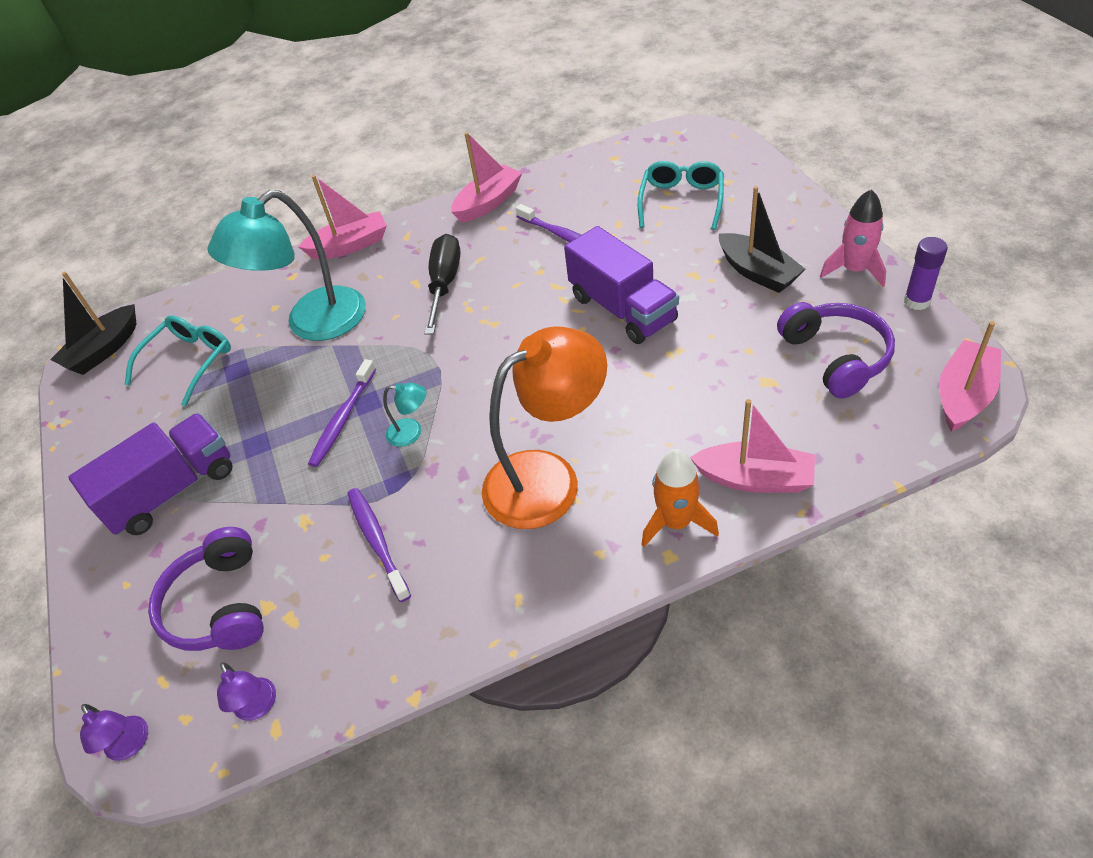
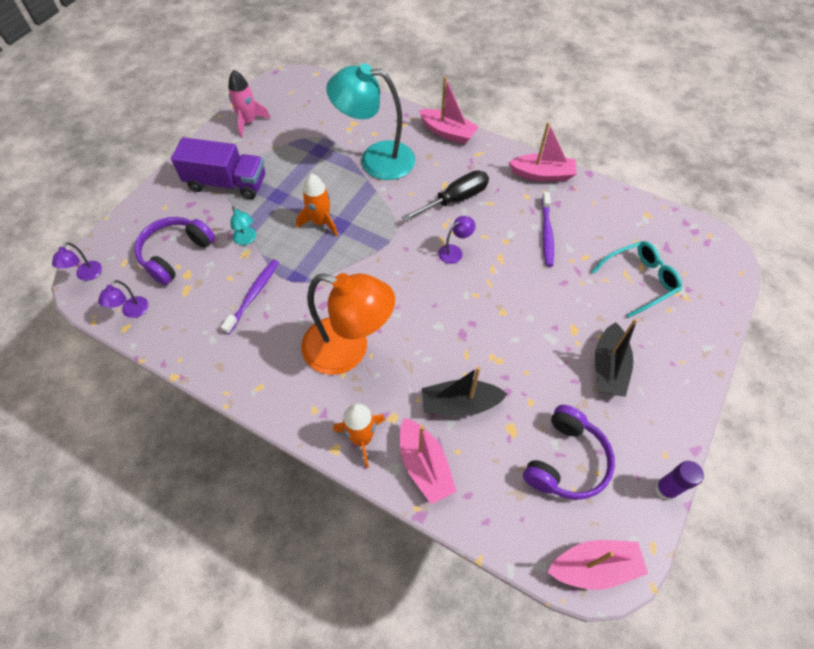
camera: 45 degrees right, 10 degrees up
(104, 350) = (291, 86): black boat -> black boat (460, 404)
(189, 362) = (309, 126): turquoise glasses -> none
(343, 419) = (320, 222): purple toothbrush -> orange rocket
(412, 432) = (334, 261): turquoise lamp -> turquoise lamp (246, 239)
(511, 318) = (454, 251): none -> purple lamp
(622, 309) = (509, 307): purple truck -> none
(854, 270) = (663, 430): pink rocket -> pink rocket (248, 122)

